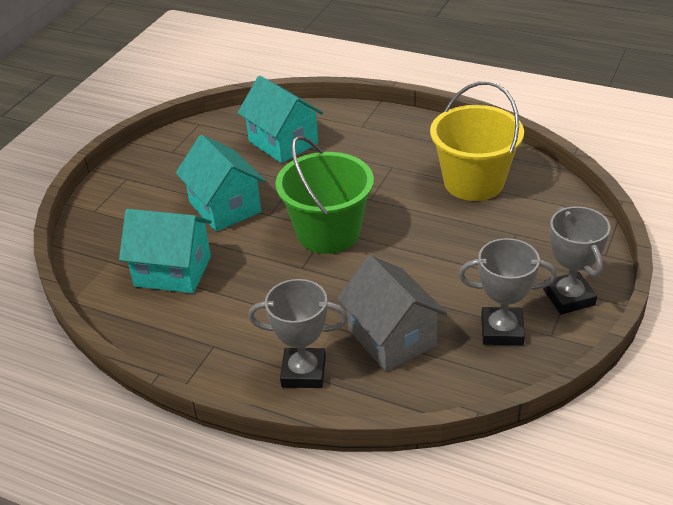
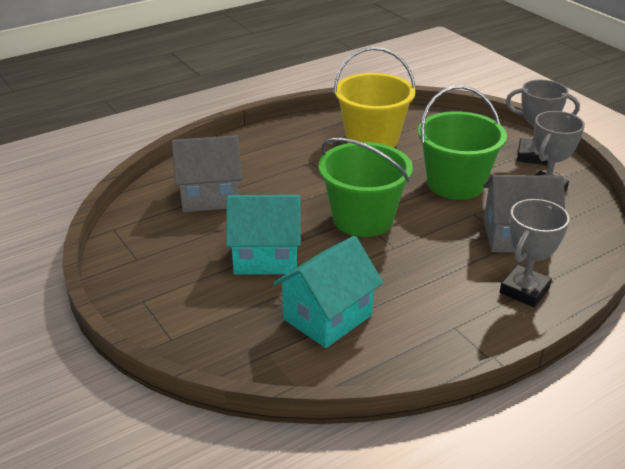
camera: 60 degrees left, 5 degrees down
(283, 142) = (210, 196): turquoise house -> grey house
(448, 264) = (455, 184): none -> green bucket

